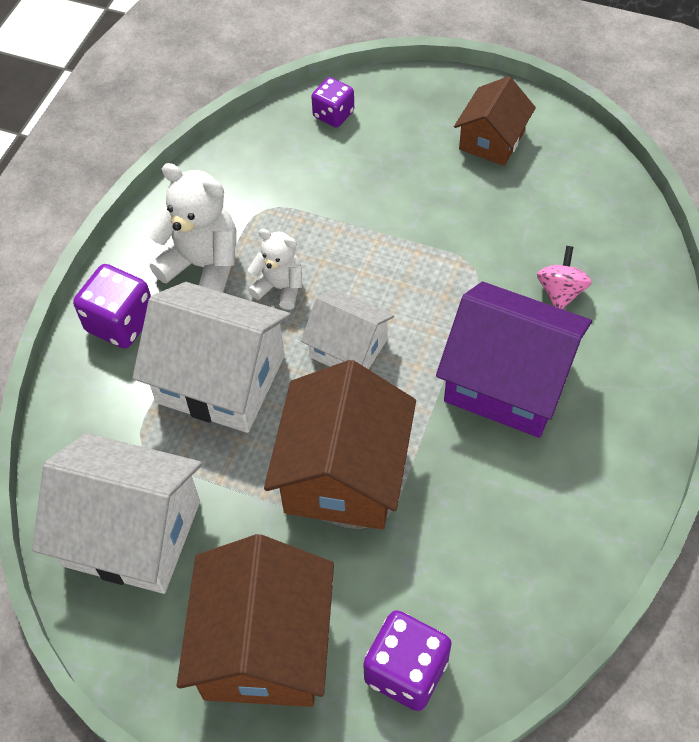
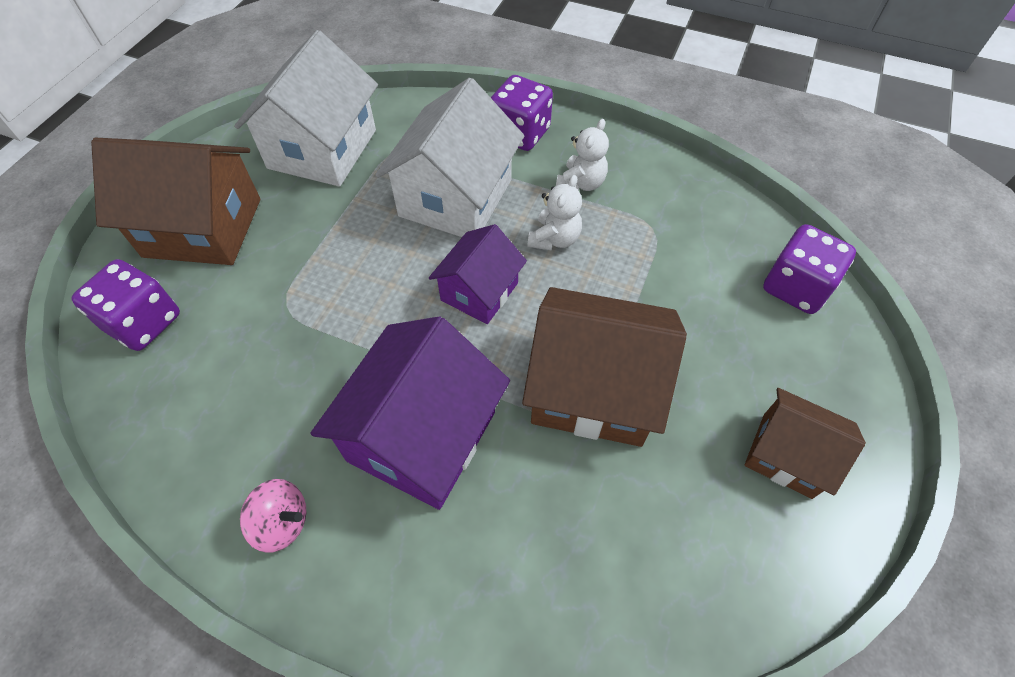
camera: 90 degrees right, 0 degrees up
(203, 265) = (581, 183): white teddy bear -> white teddy bear, size x0.61
(333, 114) = (795, 287): purple dice -> purple dice, size x1.53
(343, 474) = (343, 283): brown house -> brown house (593, 389)
(348, 348) = (479, 291): white house -> purple house
(560, 292) = (542, 511): pink spinning top -> pink spinning top (282, 522)

